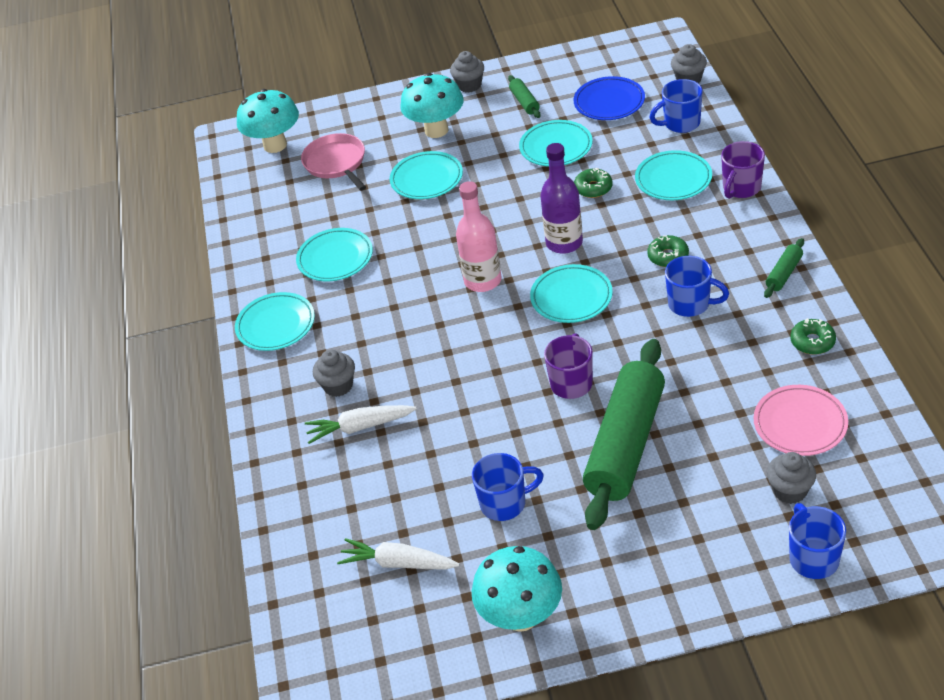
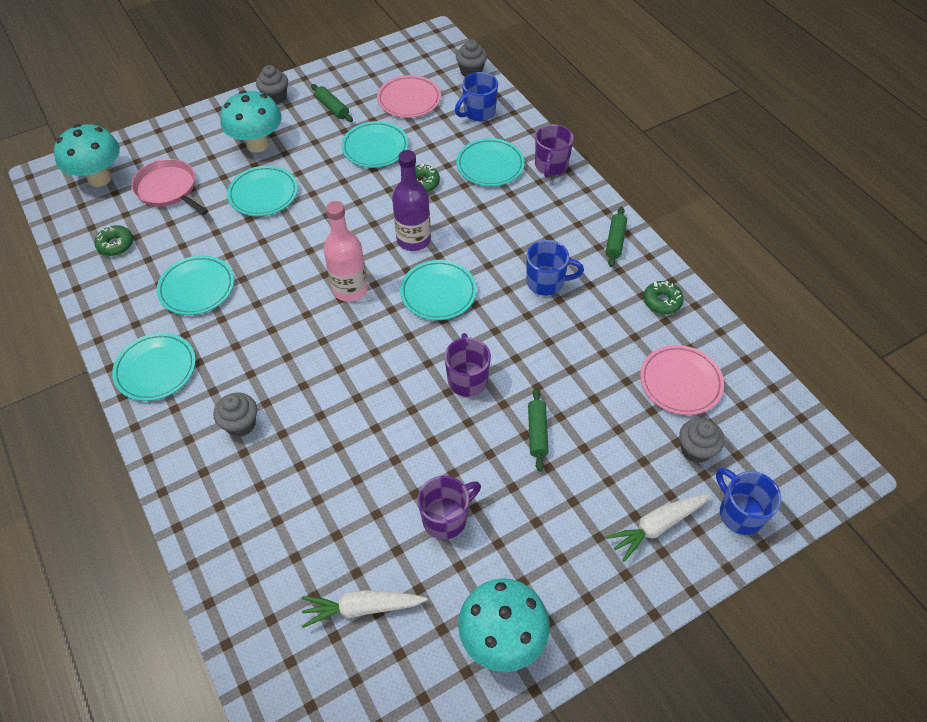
camera: 25 degrees left, 10 degrees up
(360, 427) = (277, 465): white carrot -> white carrot (657, 526)
(505, 503) = (446, 518): blue mug -> purple mug
(609, 102) = (409, 100): blue plate -> pink plate
(625, 444) = (537, 432): green rolling pin -> green rolling pin, size x0.41
(668, 256) = (511, 239): green donut -> green donut (116, 245)

